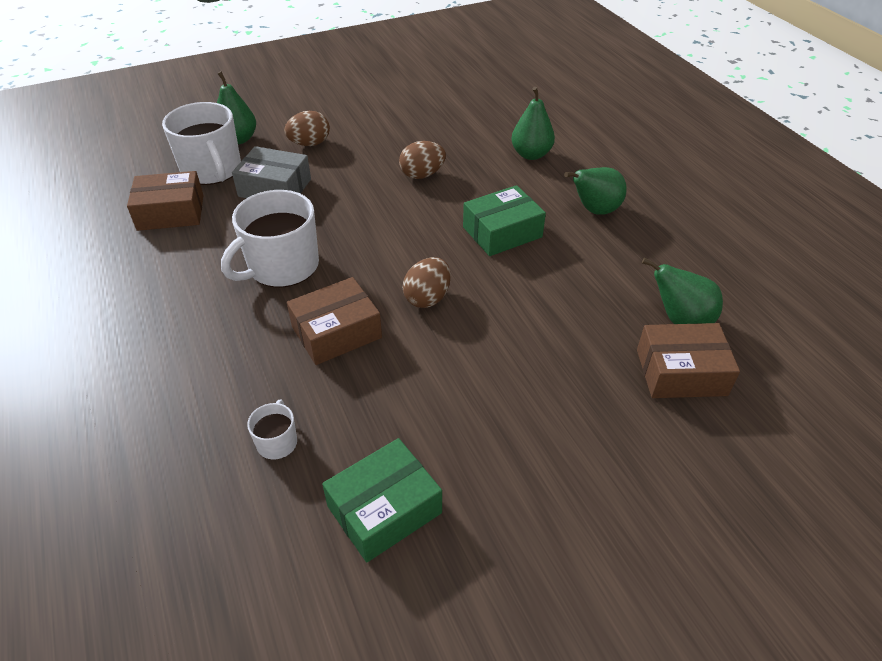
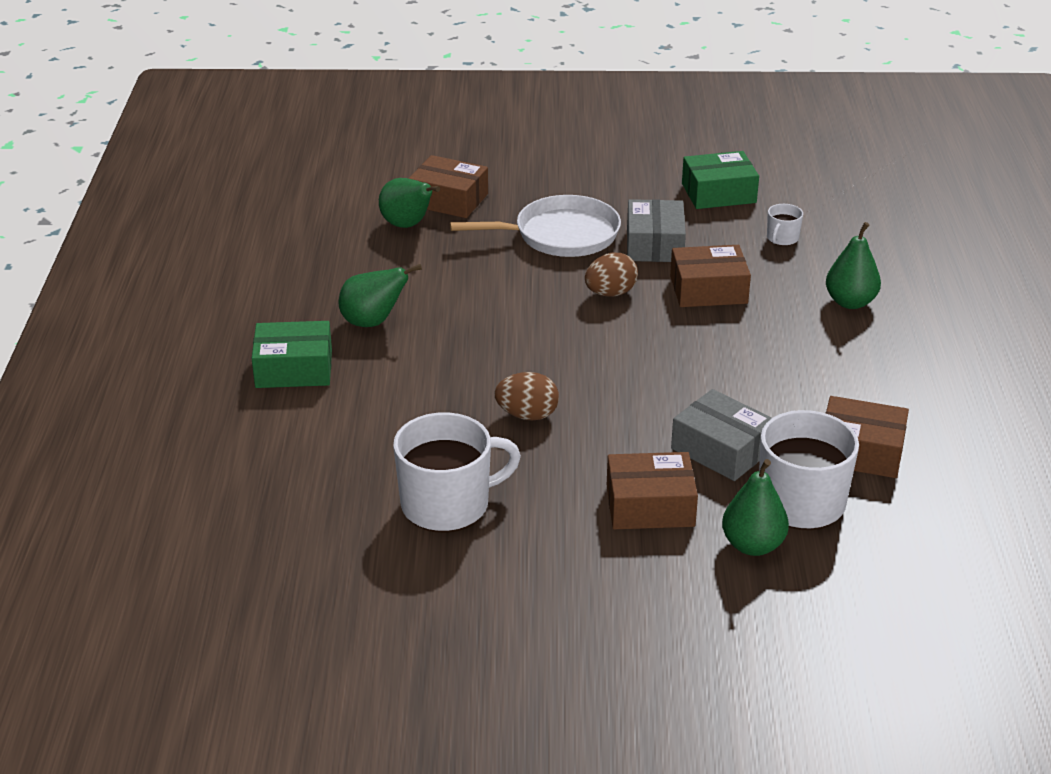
camera: 155 degrees left, 10 degrees down
(282, 266) = (741, 356): white mug -> white mug (447, 504)
(310, 144) = (650, 506): brown egg -> brown box
(419, 379) = (655, 244): none -> grey box
(502, 232) = (491, 328): green box -> green box (294, 368)
(524, 359) = (560, 235): none -> white pan
(531, 154) = (370, 404): green pear -> green pear (850, 302)

